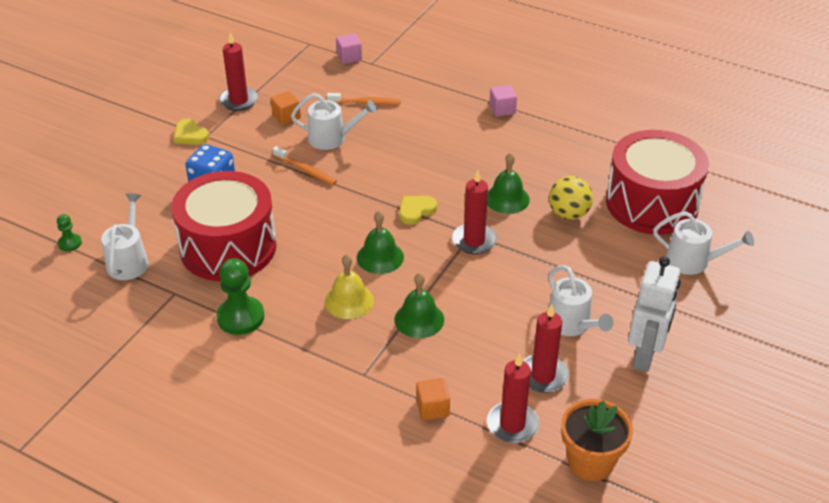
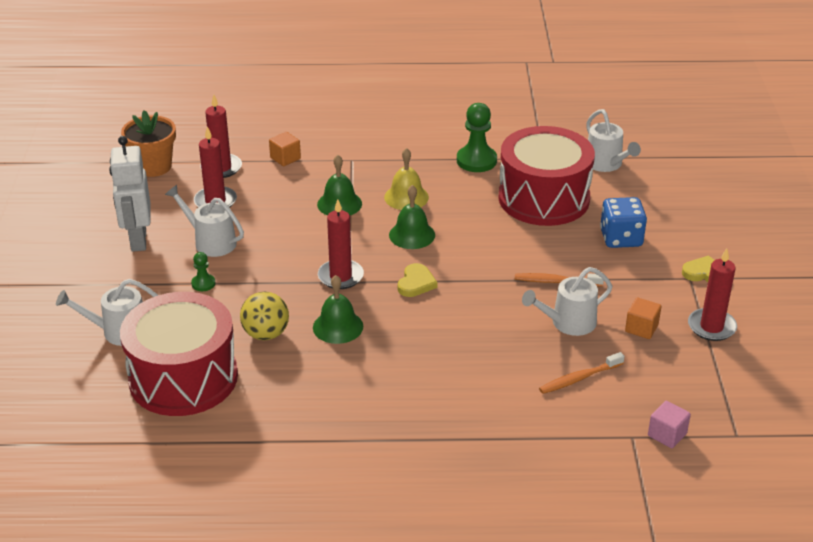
camera: 150 degrees right, 5 degrees down
(70, 243) = (667, 159): green pawn -> green pawn (203, 283)
(502, 109) = (419, 433): pink cube -> none

